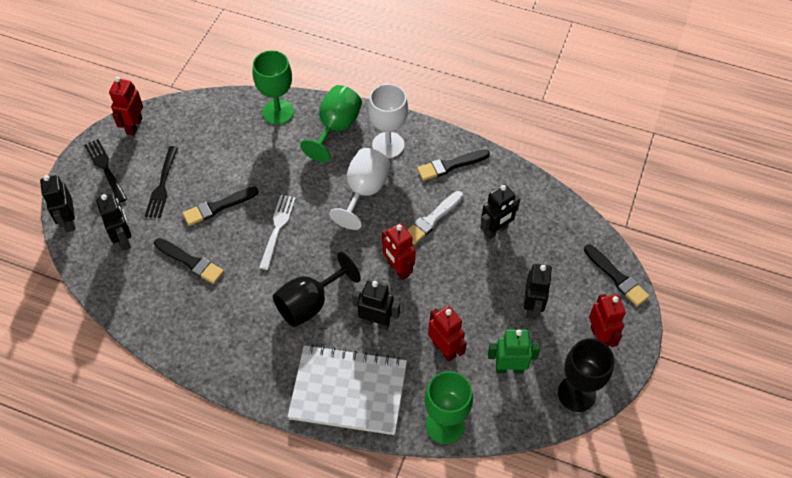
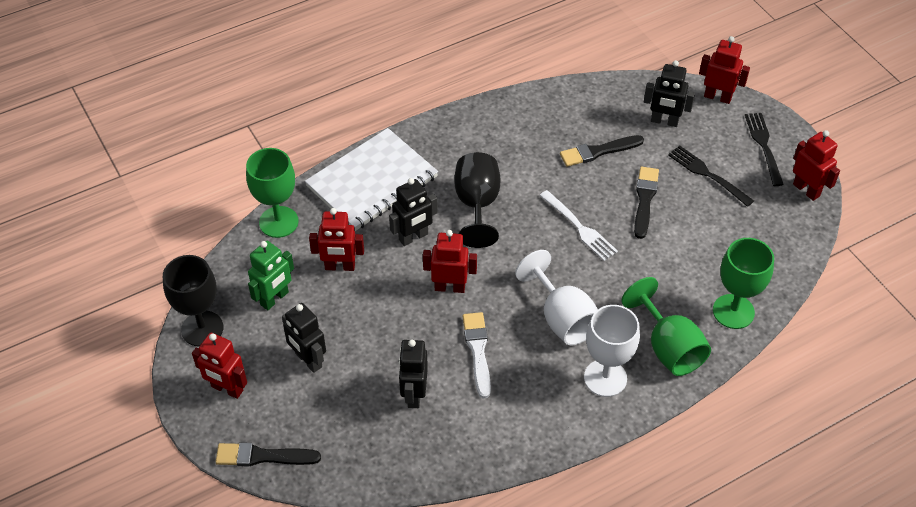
camera: 130 degrees right, 5 degrees down
(69, 221) = (717, 97): black robot -> red robot
(105, 168) = (763, 146): black fork -> black fork turned 105 degrees counterclockwise
(450, 165) = (528, 415): black brush -> none

